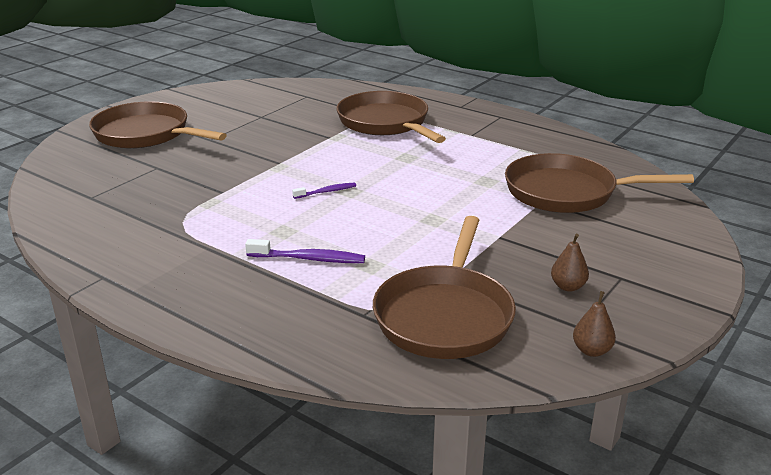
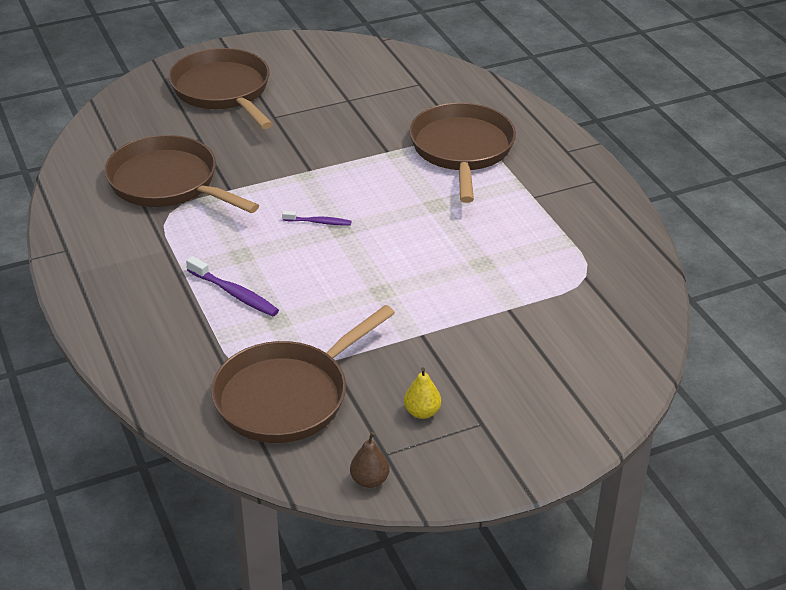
camera: 30 degrees right, 10 degrees up
(567, 192) = (547, 307): brown pan -> brown pan (168, 183)
(568, 286) = (422, 412): brown pear -> yellow pear

